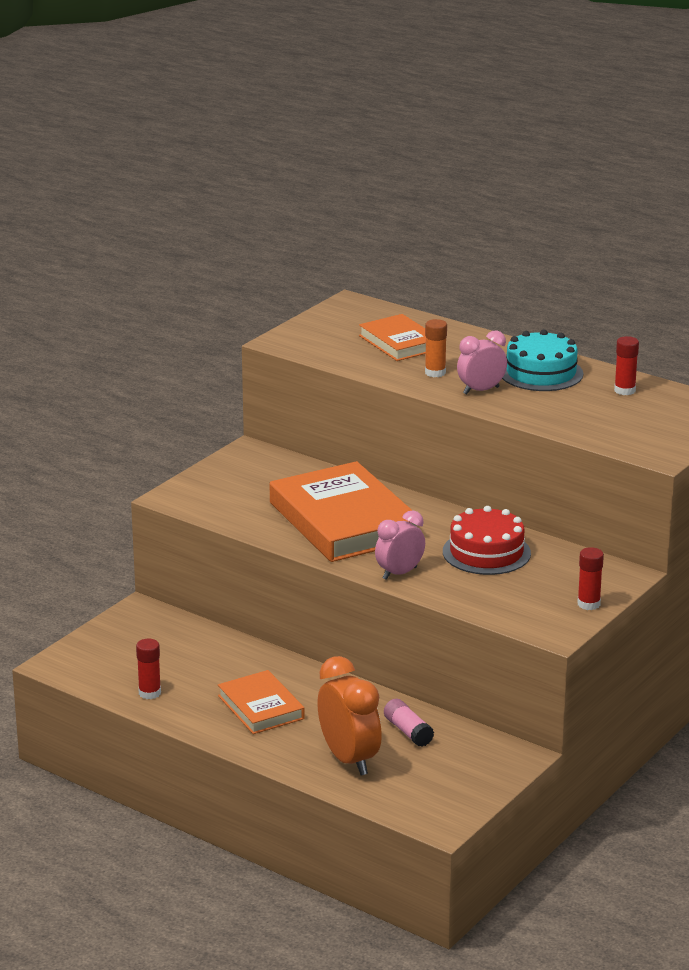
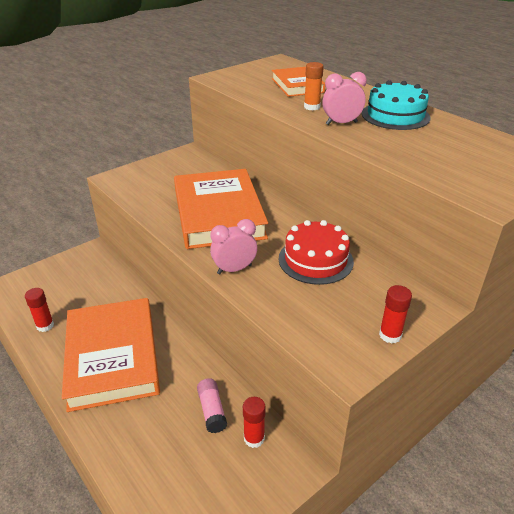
camera: 15 degrees right, 10 degrees up
(261, 707) = (113, 357): orange book -> orange book, size x1.83
(349, 759) = (147, 435): orange clock -> none
(624, 390) = (463, 136): red glue stick -> red glue stick (254, 438)

